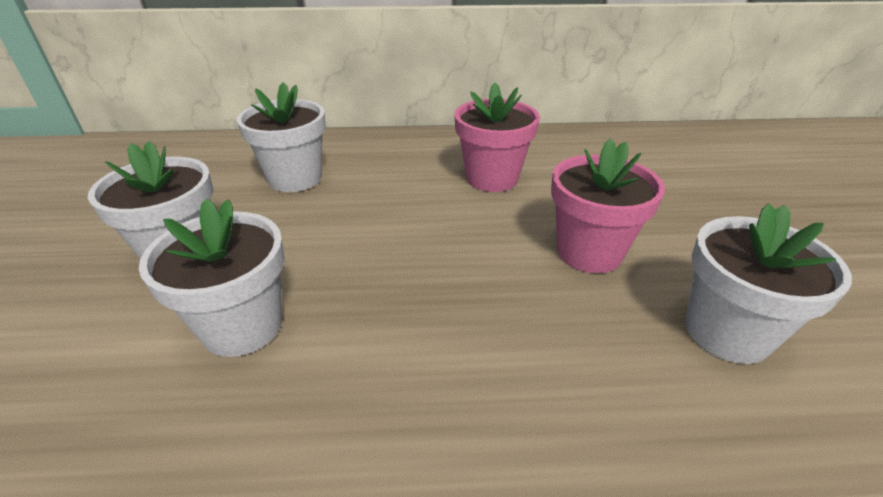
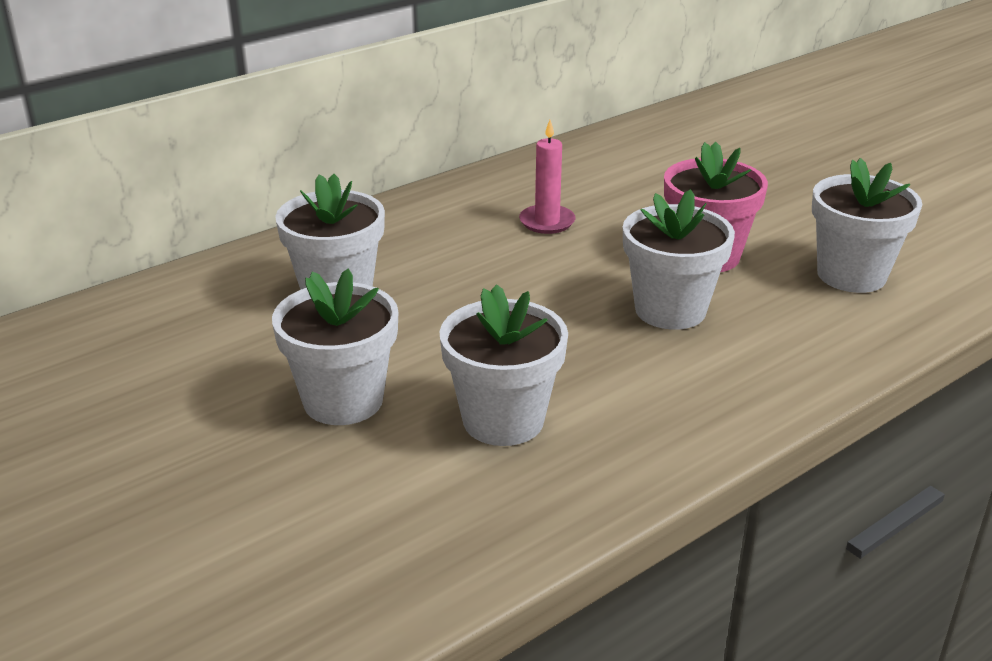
camera: 35 degrees left, 5 degrees down
(492, 178) = (547, 222): pink flower pot -> pink candle
(498, 288) = (670, 310): none -> white flower pot

